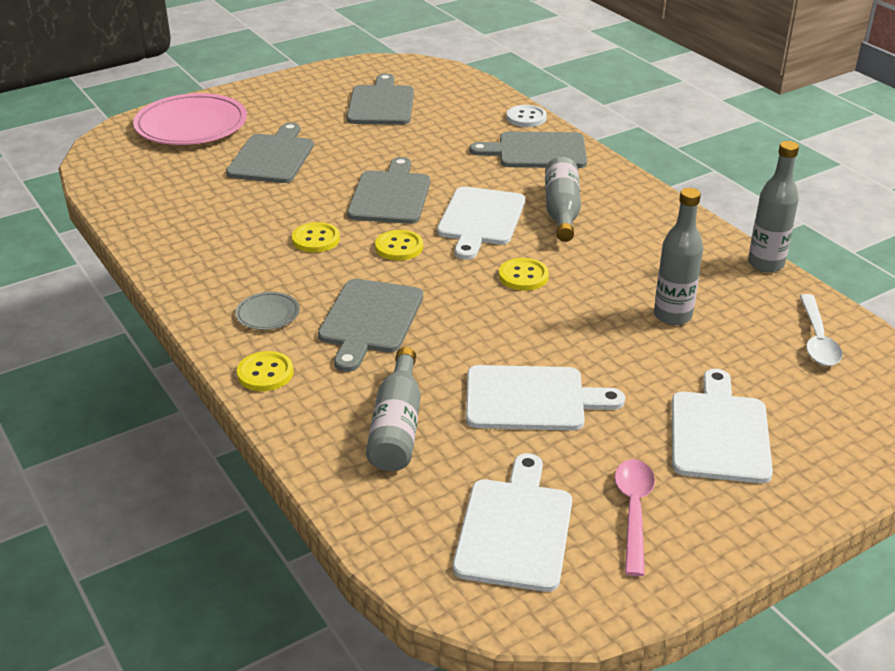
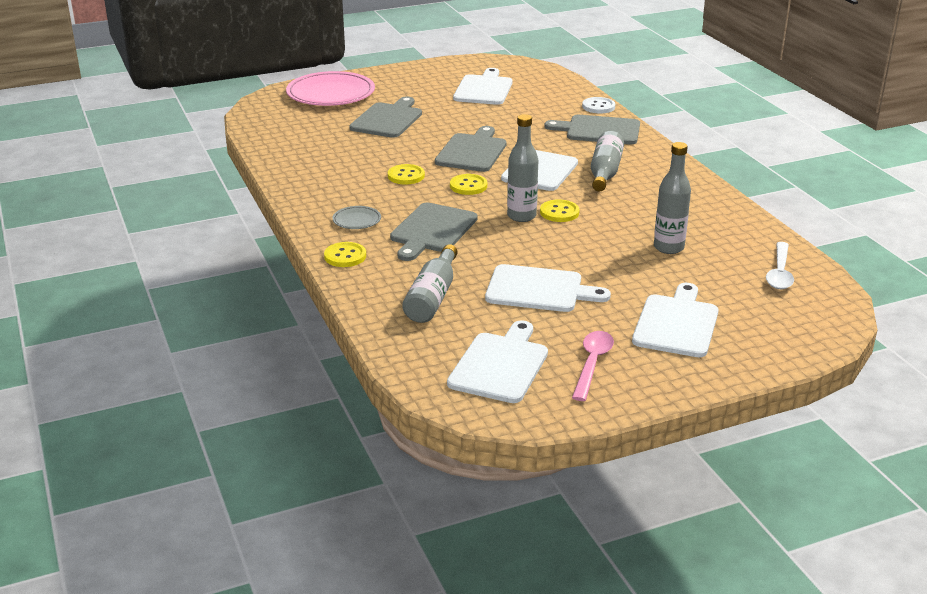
camera: 10 degrees right, 5 degrees down
(381, 104) = (484, 89): grey cutting board -> white cutting board
(765, 264) = (758, 220): grey bottle -> grey bottle (521, 216)

